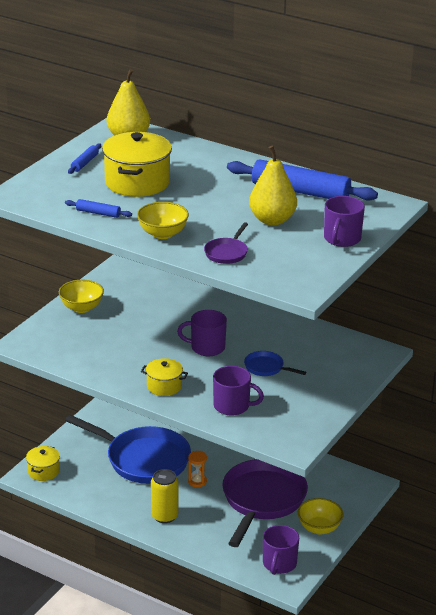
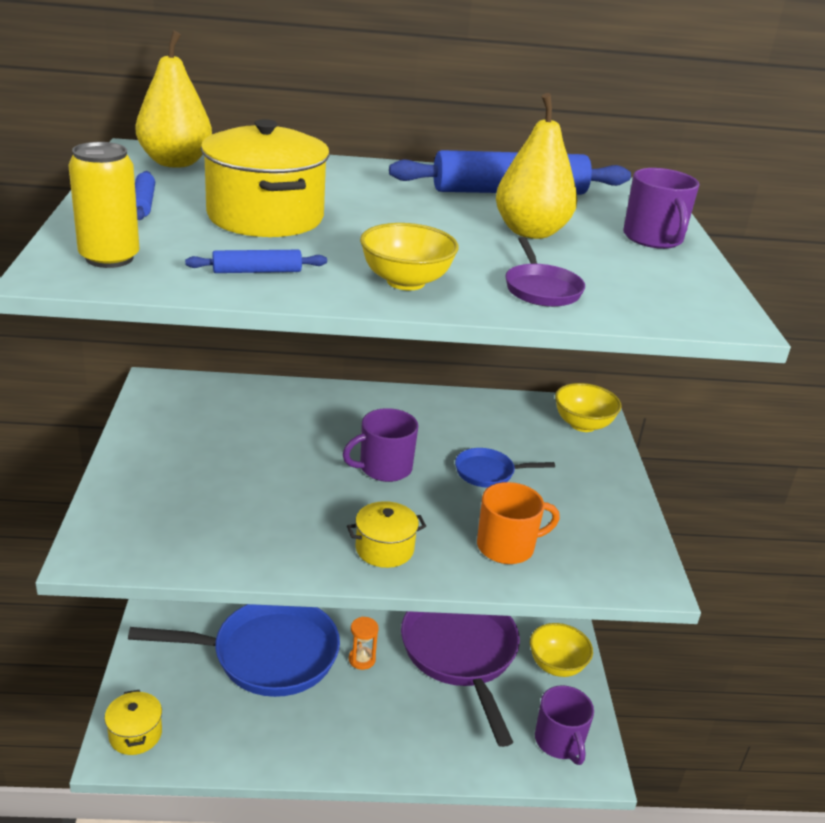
camera: 35 degrees left, 0 degrees up
(81, 308) = (148, 461): yellow bowl -> yellow bowl (583, 424)
(164, 516) = (361, 733): yellow can -> yellow can (109, 258)
(232, 406) = (507, 546): purple mug -> orange mug

